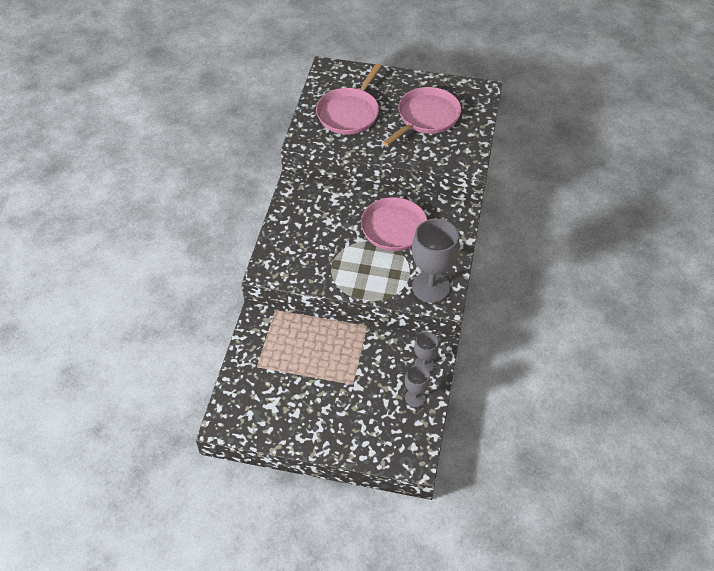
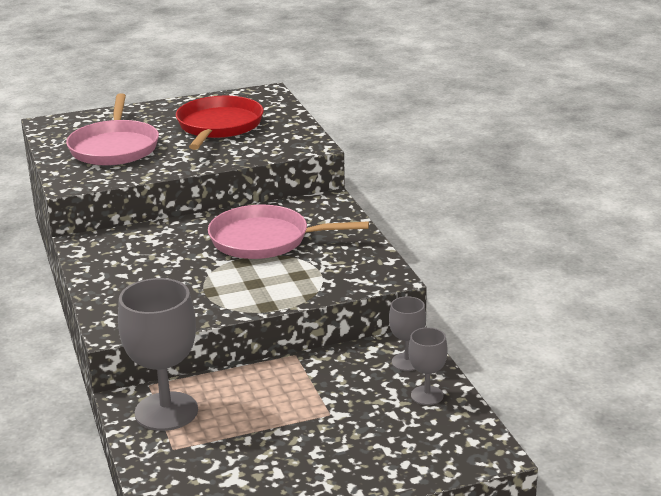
camera: 30 degrees left, 25 degrees down
(426, 117) = (219, 126): pink pan -> red pan
(431, 287) = (357, 271): grey goblet -> grey goblet (166, 411)

